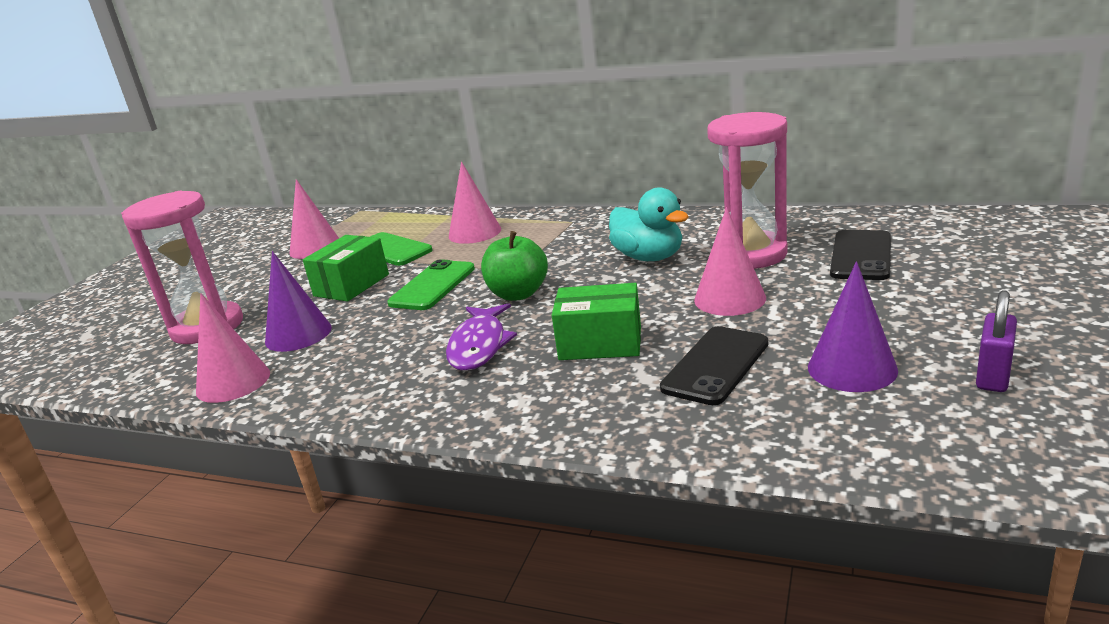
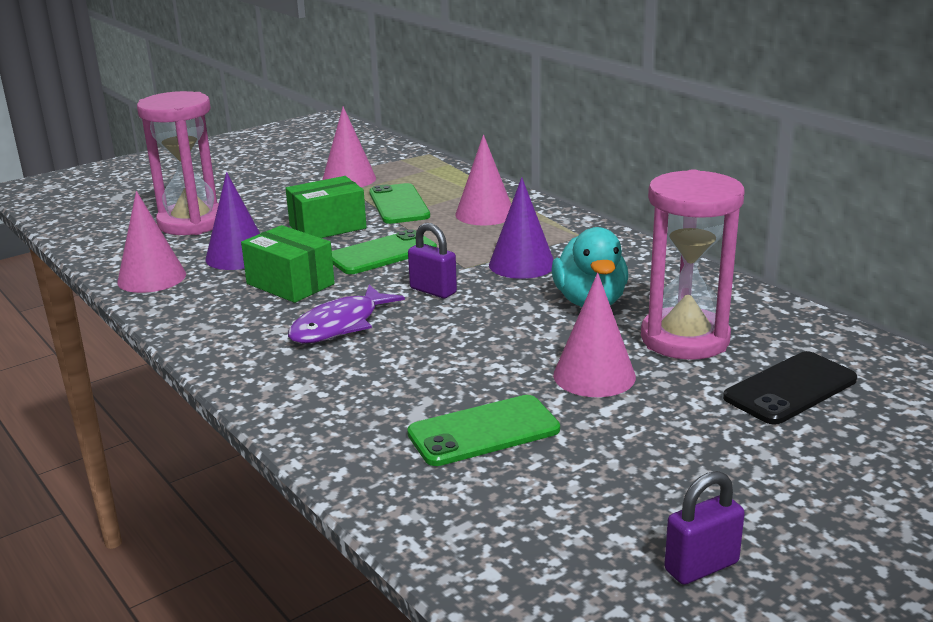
camera: 30 degrees right, 0 degrees up
(518, 294) = (433, 291): green apple -> purple padlock
(600, 343) = (427, 366): green box -> green box (290, 284)
(715, 365) = (483, 431): black phone -> green phone
(852, 368) = (589, 492): purple cone -> purple cone (522, 264)

